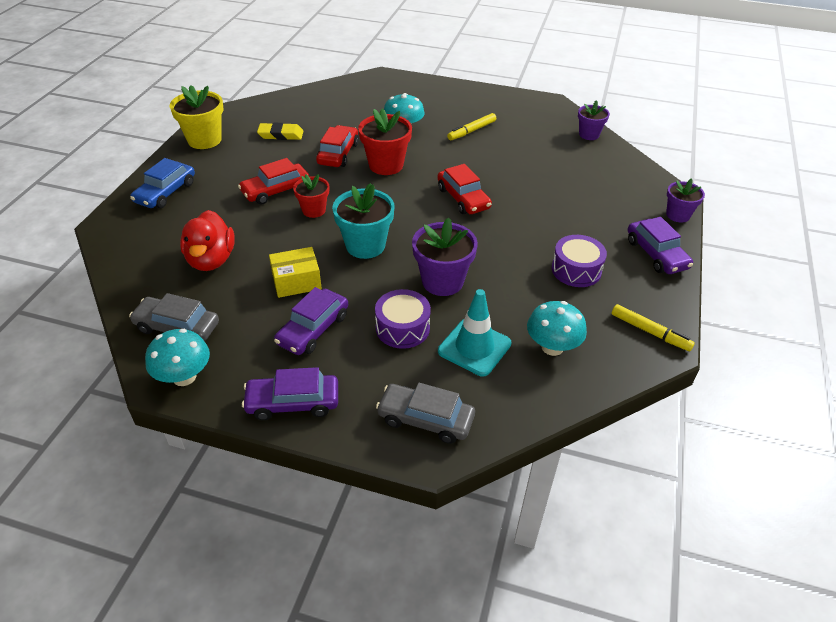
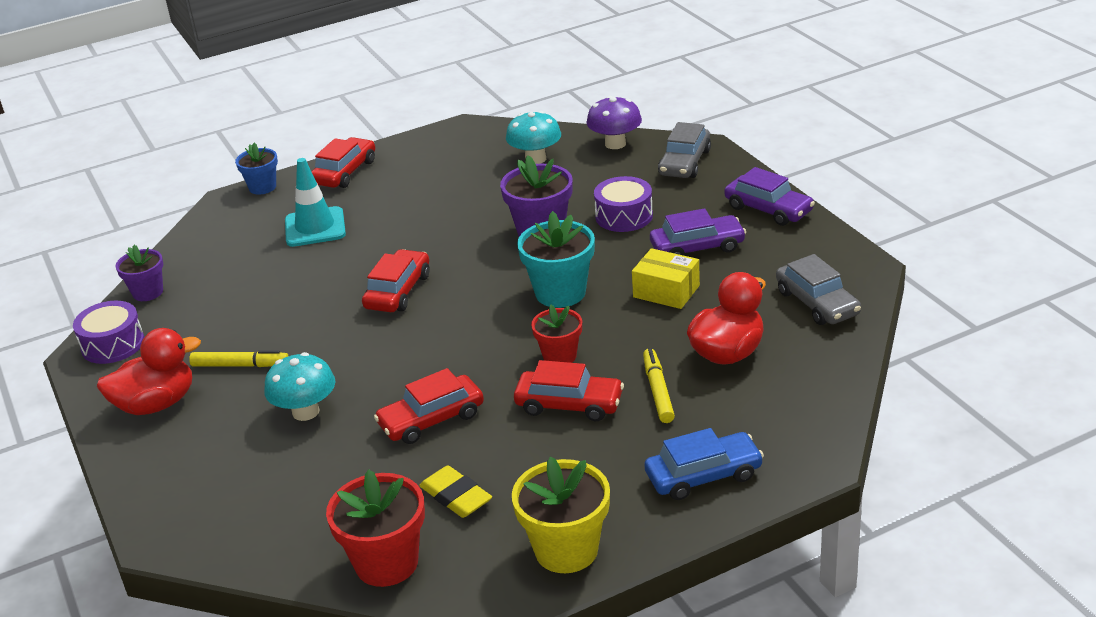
camera: 130 degrees left, 10 degrees down
(184, 377) = (841, 262): turquoise mushroom -> none
(386, 165) = (405, 371): red flower pot -> red flower pot (386, 563)
(425, 419) = (684, 163): grey car -> grey car turned 45 degrees clockwise
(474, 347) = (589, 182): turquoise traffic cone -> turquoise traffic cone (315, 227)
(475, 103) = (156, 404): none -> red duck
(516, 407) = (615, 144): none -> purple mushroom
(576, 270) = (424, 191): purple drum -> purple drum (113, 344)
(650, 332) = (455, 137): yellow marker -> yellow marker (658, 391)
(656, 254) = (344, 172): purple car -> red car
(678, 215) = (262, 187): purple flower pot -> blue flower pot

